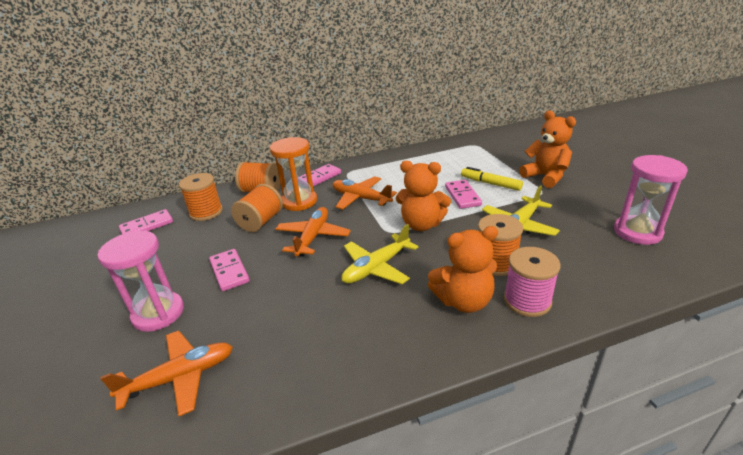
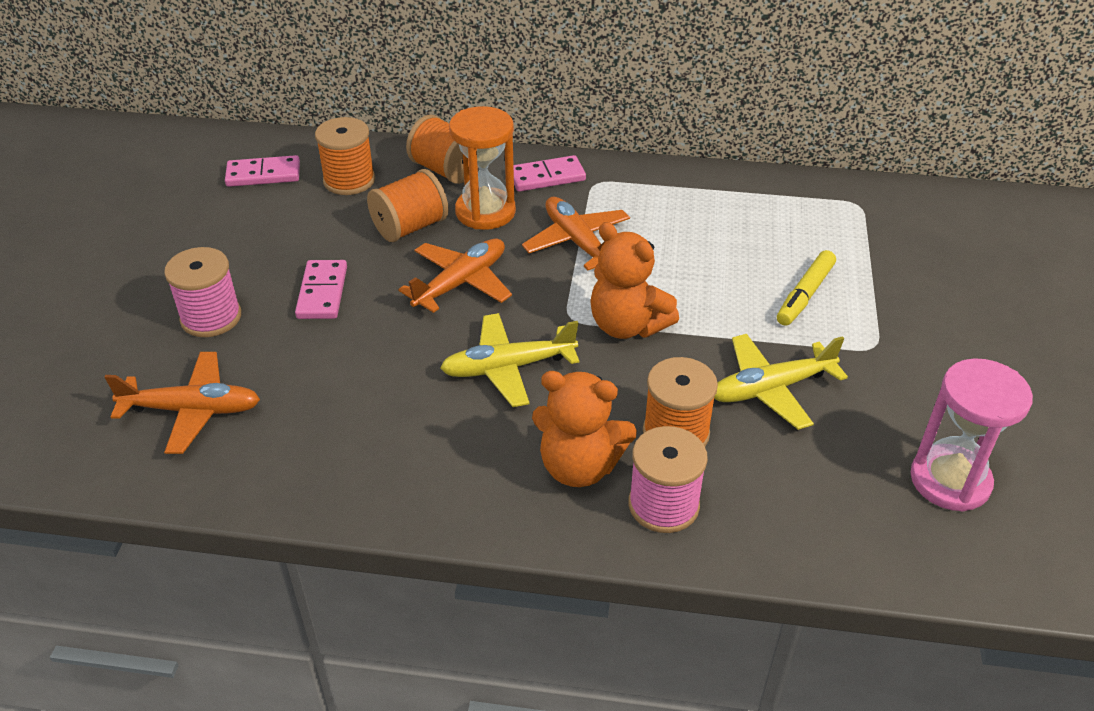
camera: 25 degrees right, 10 degrees up
(158, 313) = (211, 317): pink hourglass -> pink spool
(462, 196) = (736, 300): pink domino -> none
(490, 183) = (804, 295): yellow marker -> yellow marker turned 120 degrees counterclockwise
(545, 177) = (913, 319): orange teddy bear -> none

